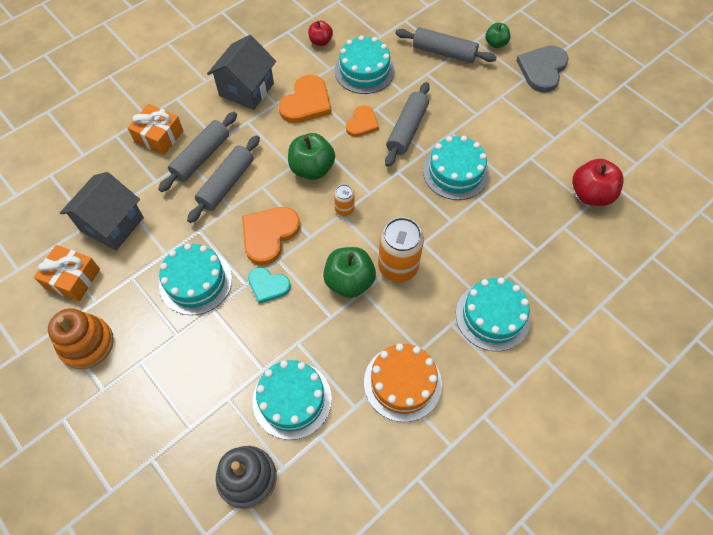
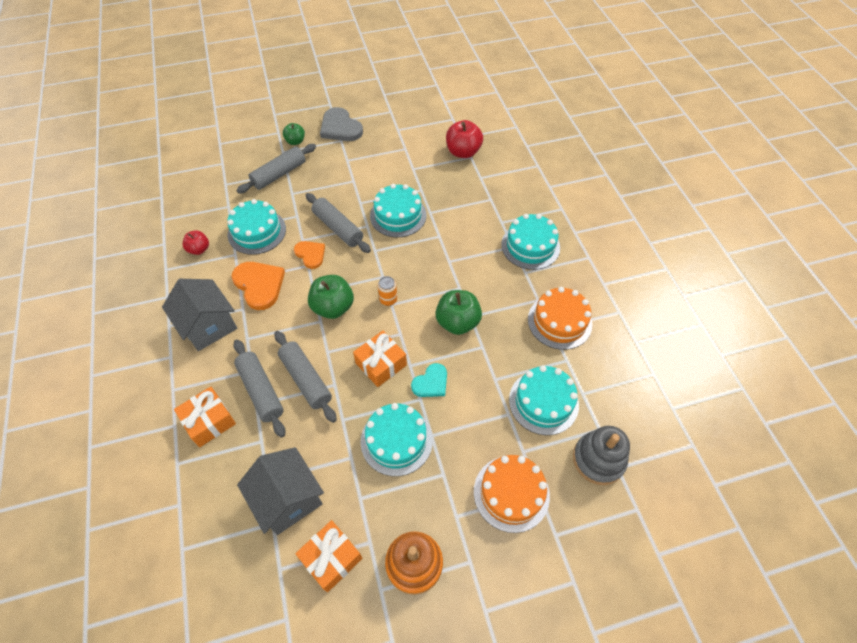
camera: 65 degrees left, 5 degrees down
(179, 402) = (511, 493): none -> orange cake
(269, 235) = (381, 364): orange heart -> orange gift
(398, 267) = (461, 285): orange can -> none

